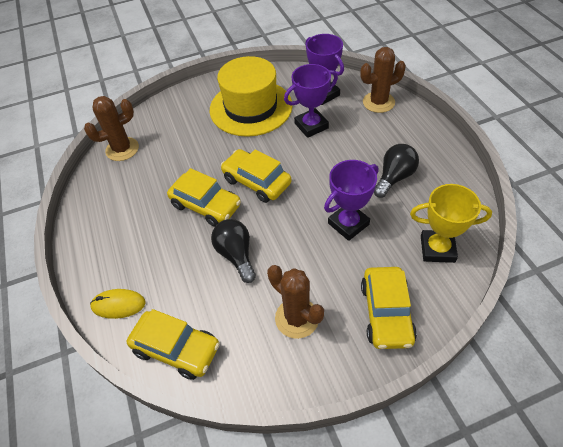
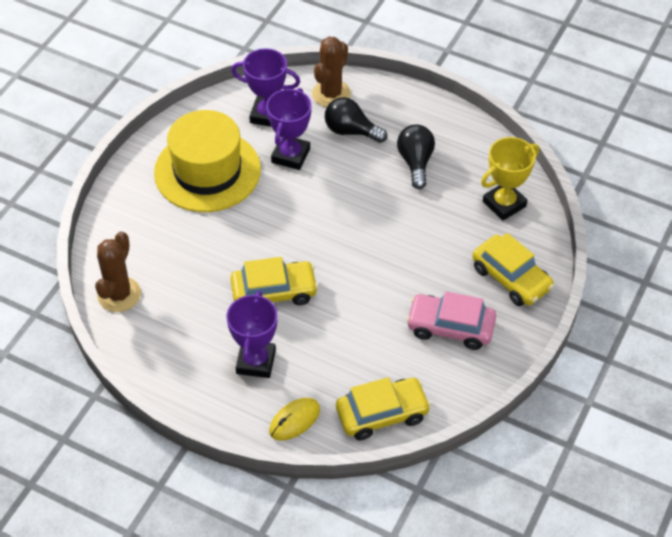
camera: 45 degrees left, 0 degrees up
(236, 255) = (350, 314): black light bulb -> black light bulb (351, 131)
(256, 182) = (297, 241): yellow car -> none
(297, 318) = (450, 327): brown cactus -> pink car
(348, 224) = (416, 228): purple trophy -> purple trophy (256, 362)

